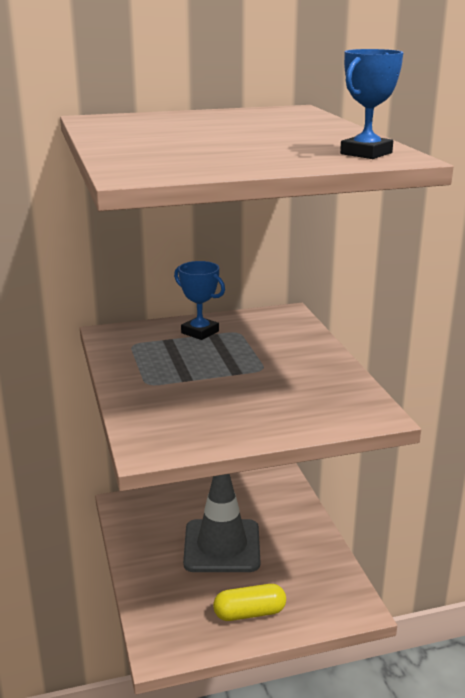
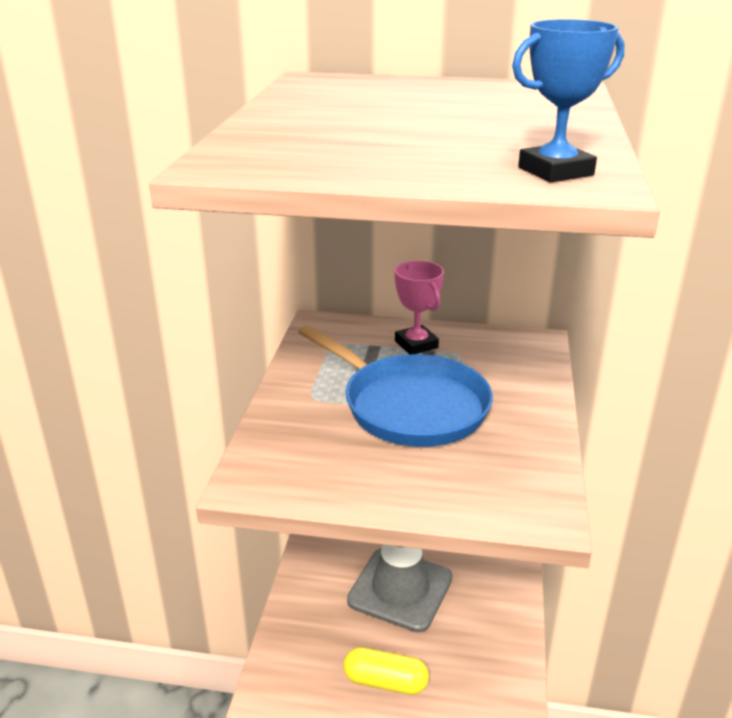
camera: 25 degrees right, 5 degrees up
(200, 332) = (416, 344): blue trophy -> pink trophy
(229, 372) = (409, 406): none -> blue pan

